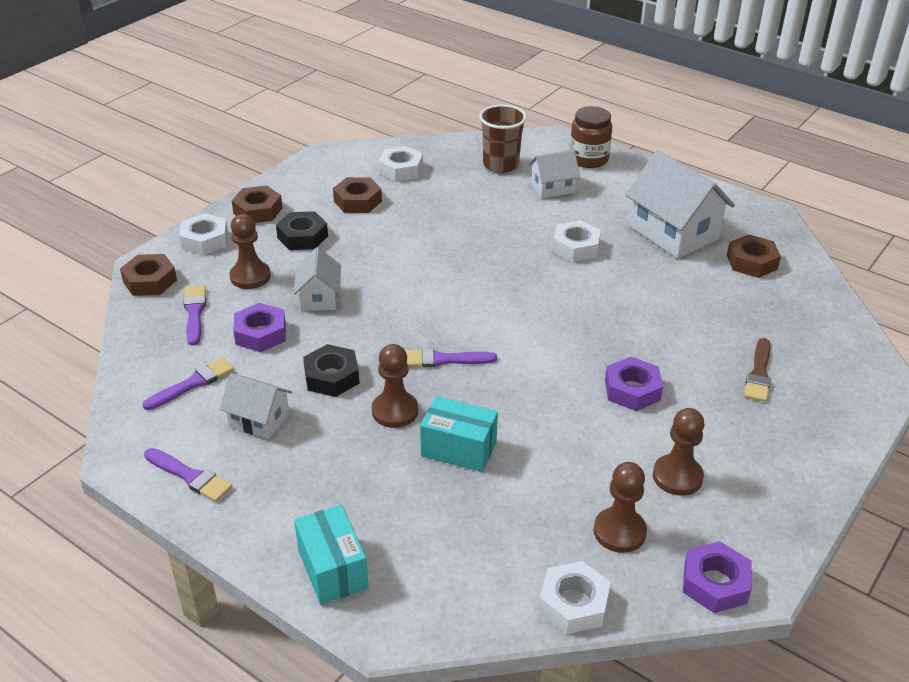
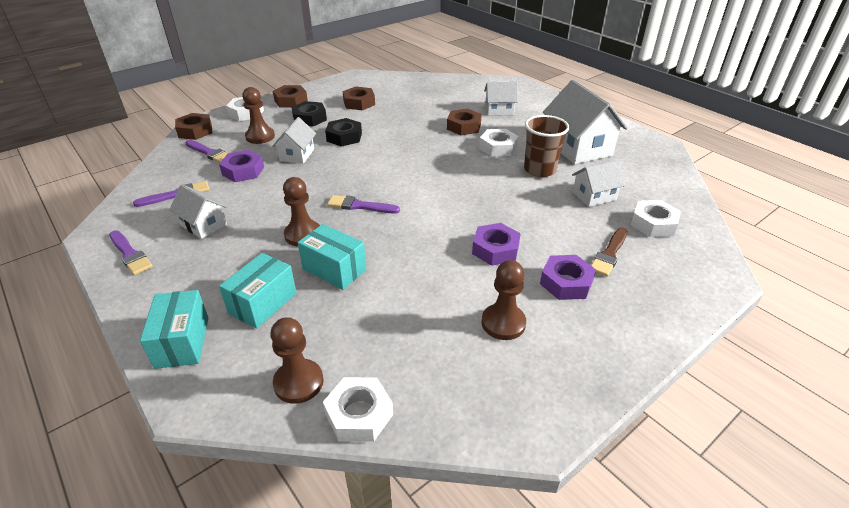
camera: 15 degrees right, 0 degrees up
(194, 313) = (209, 153): purple brush -> purple brush turned 120 degrees clockwise
(332, 377) = (273, 205): black nut -> black nut (344, 137)
(398, 506) = (263, 303): none -> turquoise box
(401, 169) = (399, 89): white nut -> white nut (653, 224)
(500, 165) = (469, 93): brown cup -> brown cup (539, 170)
(588, 159) = (534, 97): brown jar -> none
(619, 531) = (431, 359): brown pawn -> brown pawn (298, 382)
(715, 583) = (497, 424): purple nut -> purple nut (566, 282)
(716, 300) = (594, 196): none -> white house
(751, 262) = (634, 174): brown nut -> brown nut (463, 127)

